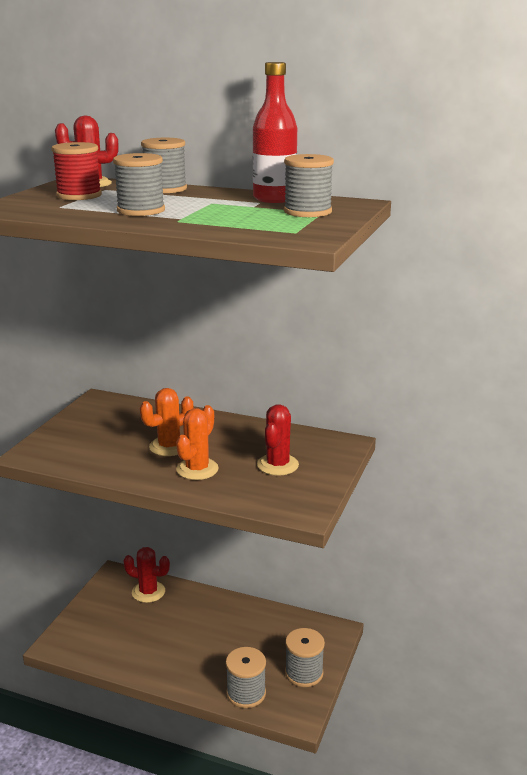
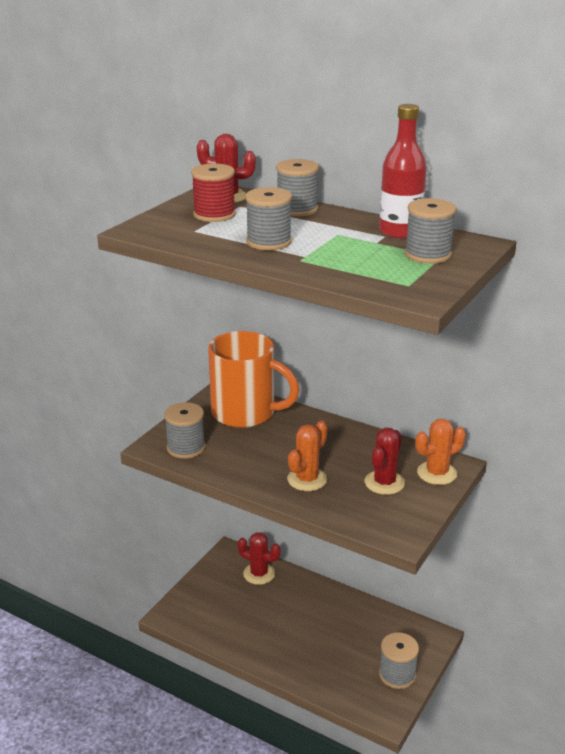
camera: 10 degrees right, 5 degrees up
(124, 416) = (246, 413): none -> orange mug
(169, 446) = (284, 451): orange cactus -> orange cactus (437, 473)
(246, 693) = (339, 687): grey spool -> grey spool (186, 448)

